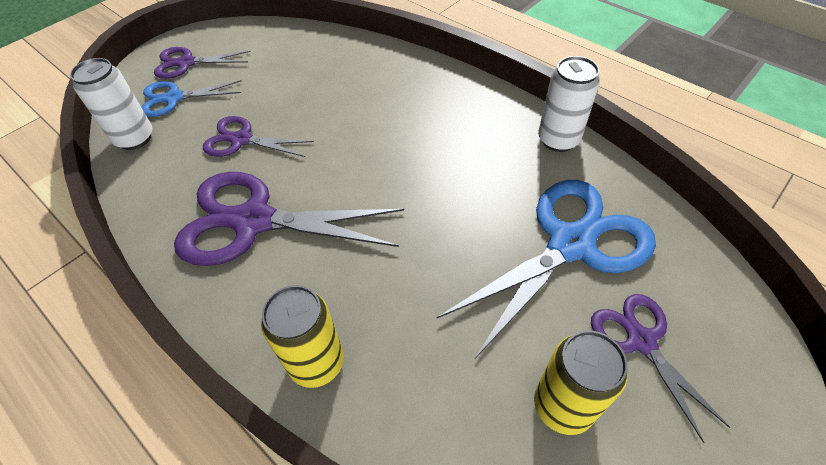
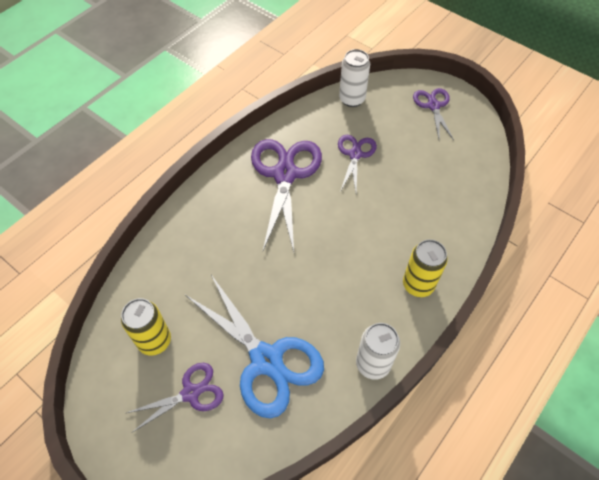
camera: 85 degrees right, 5 degrees up
(174, 98) = (393, 109): blue scissors -> none
(316, 363) = (190, 219): yellow can -> yellow can (418, 285)

